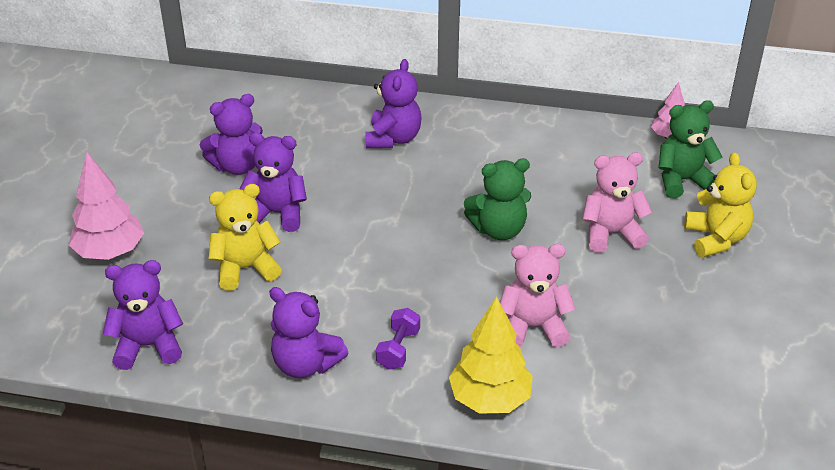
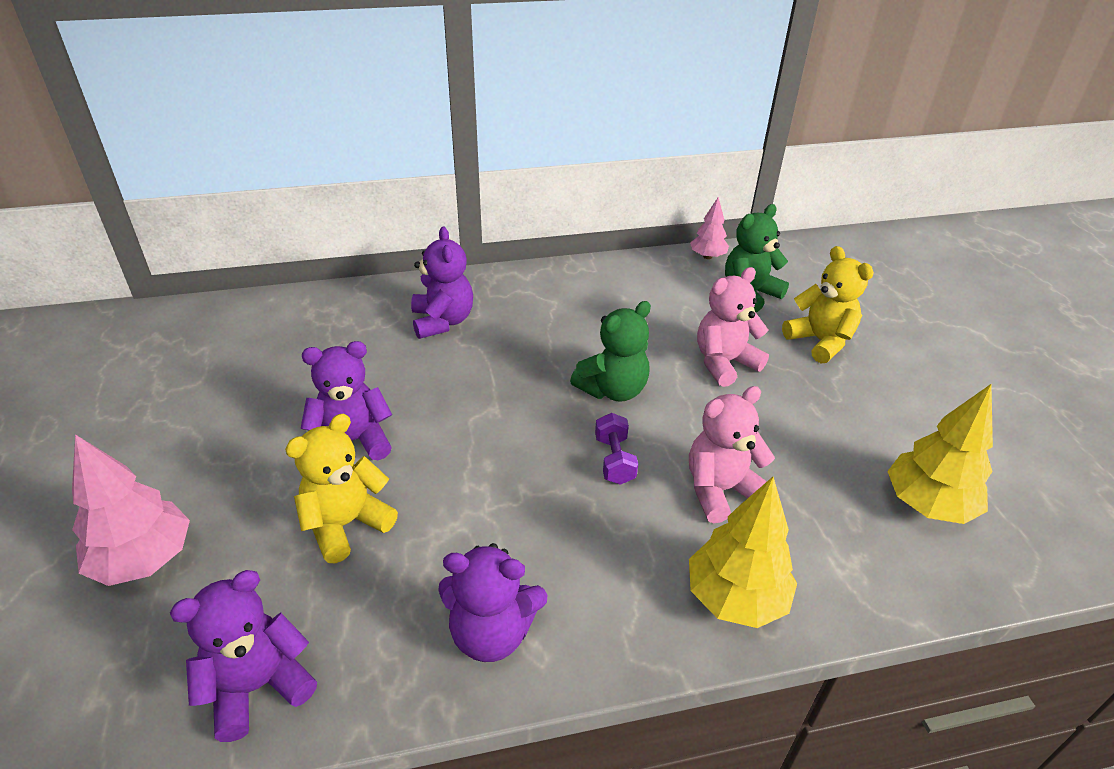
camera: 25 degrees left, 0 degrees up
(237, 166) = (274, 397): purple teddy bear -> none
(398, 349) = (593, 570): purple dumbbell -> purple dumbbell (614, 460)
(699, 389) = (928, 505): none -> yellow tree

